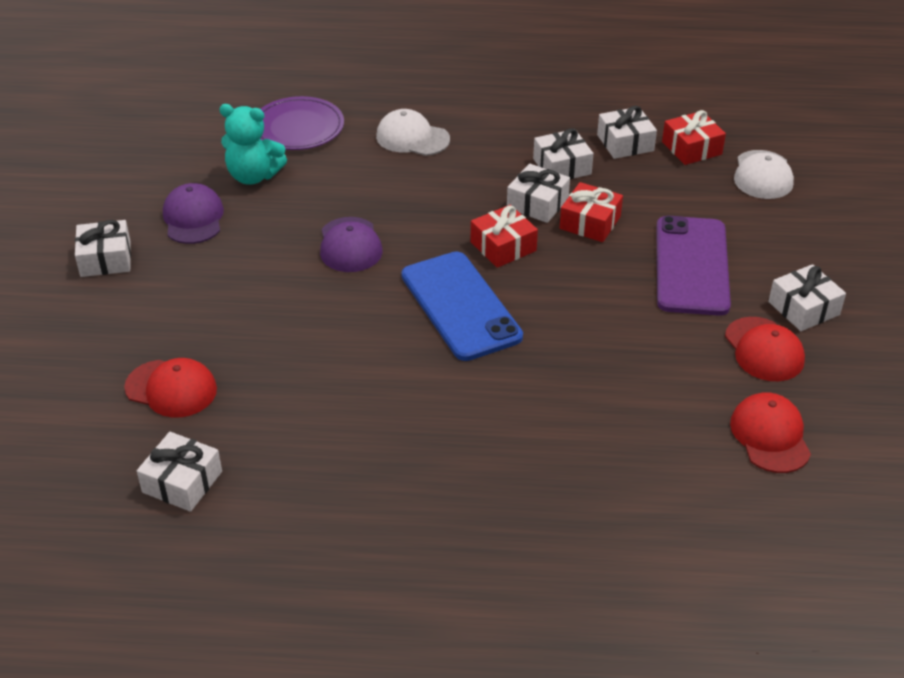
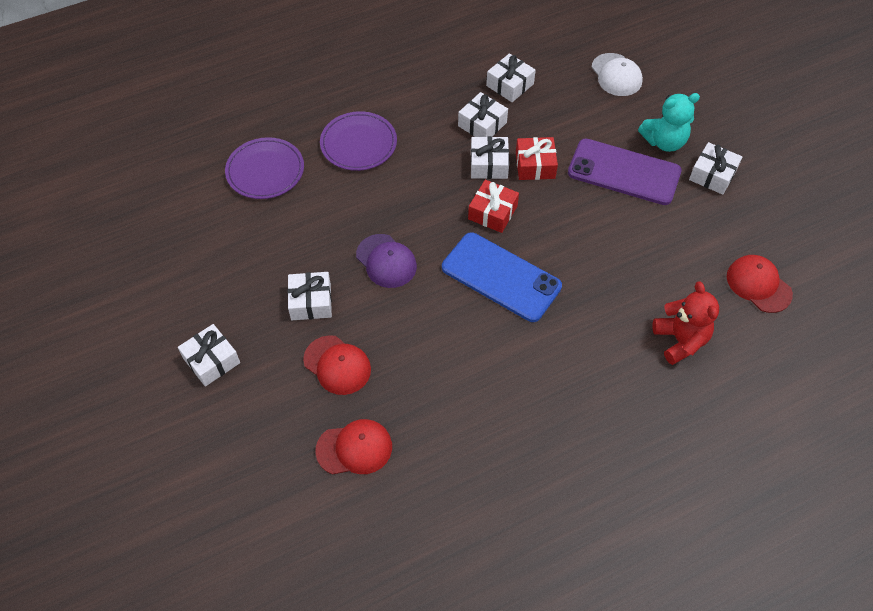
camera: 30 degrees left, 15 degrees up
(182, 482) = (424, 520): white gift -> white gift (311, 302)
(193, 218) = (250, 291): purple cap -> none
(253, 176) = (266, 231): turquoise teddy bear -> turquoise teddy bear (664, 141)
(412, 138) = (358, 144): white cap -> purple plate
(619, 448) = (680, 340): none -> red teddy bear
(691, 148) = (556, 71): red gift -> none
(692, 266) = (624, 172): purple phone -> purple phone turned 45 degrees counterclockwise
(764, 349) = (711, 219): red cap -> red cap (337, 365)

